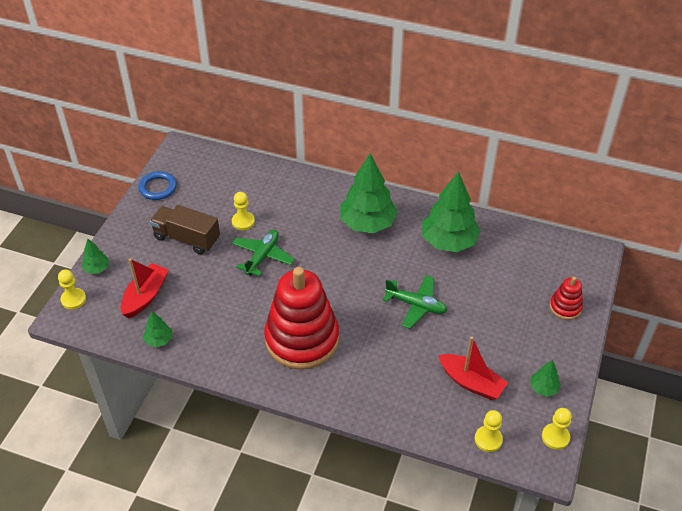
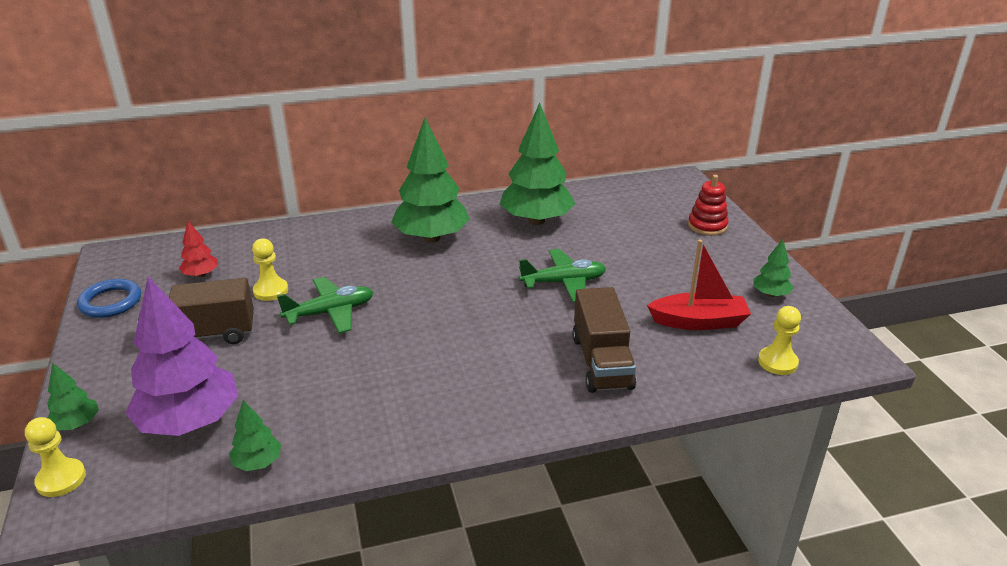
camera: 35 degrees left, 15 degrees down
(145, 296) = (190, 422): red boat -> purple tree
(215, 189) = (201, 275): none -> red tree
(262, 256) = (330, 313): green plane -> green plane turned 75 degrees clockwise
(302, 339) = (465, 369): red stacking toy -> none
(381, 378) = (601, 362): none -> brown truck
(555, 437) = (833, 328): yellow pawn -> none

